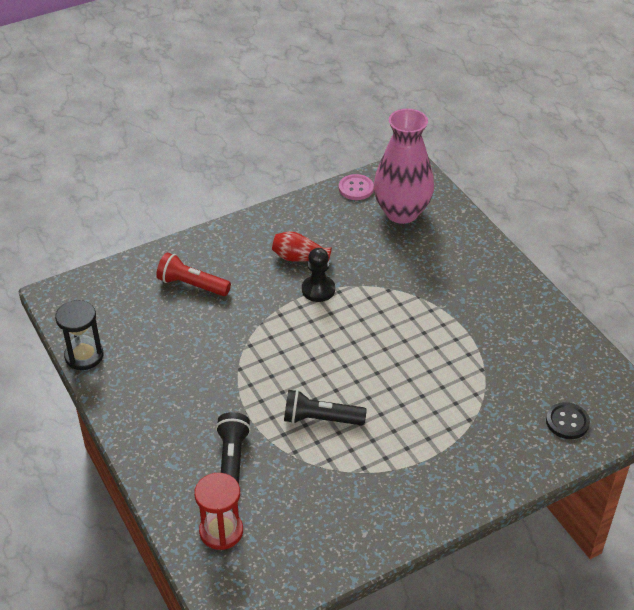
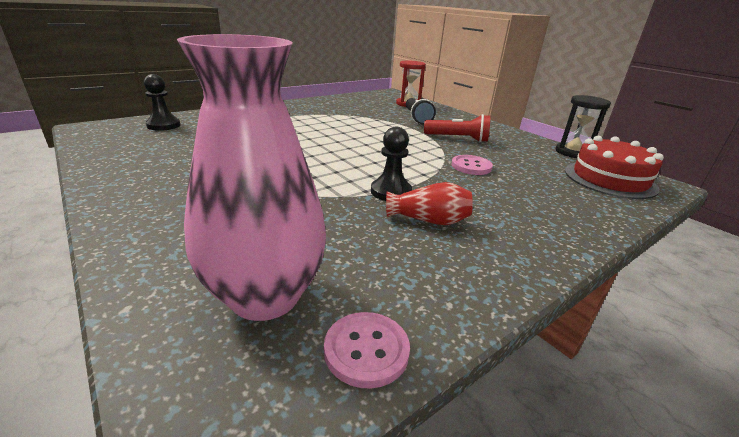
camera: 170 degrees right, 15 degrees down
(100, 304) = (609, 179): none -> red cake
(192, 285) = (537, 193): red flashlight -> red flashlight (458, 138)
(226, 327) = (471, 166): none -> pink button
(320, 419) = (363, 128): black flashlight -> none
(567, 422) = (163, 125): black button -> black pawn

